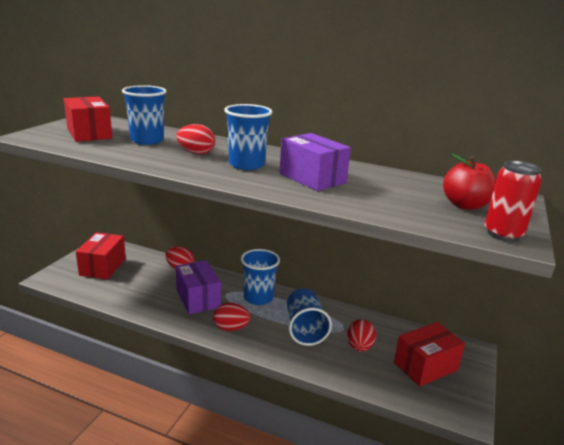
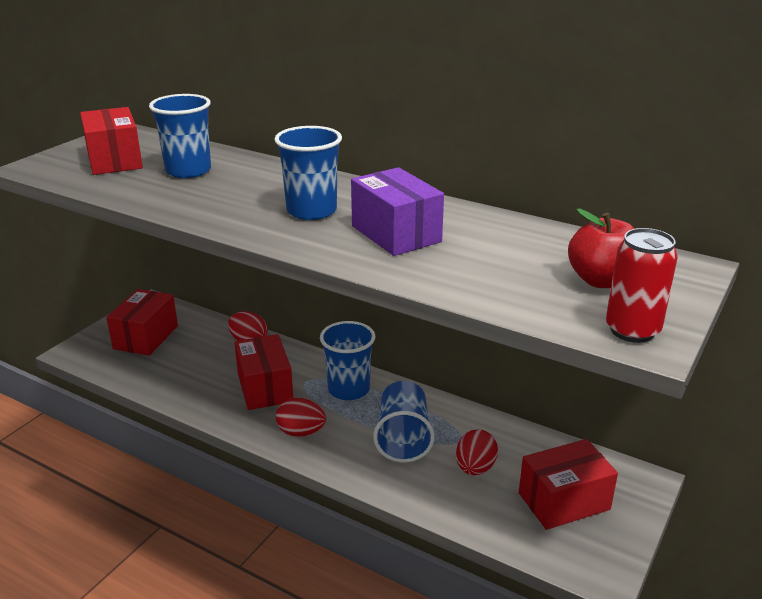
camera: 10 degrees right, 5 degrees up
(196, 153) = (248, 192): red egg -> none
(198, 298) = (265, 387): purple box -> red box

